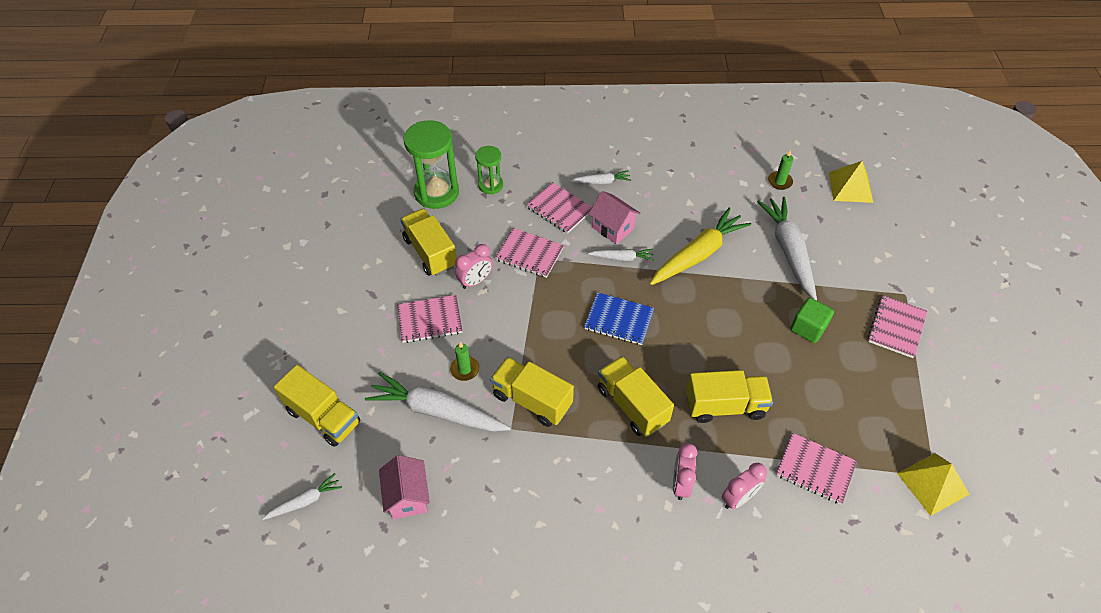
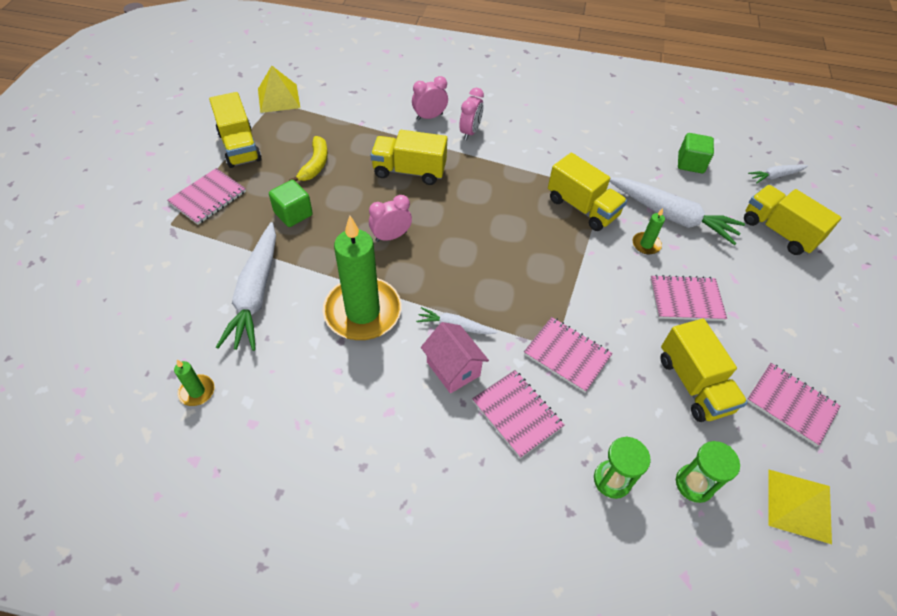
camera: 170 degrees left, 0 degrees up
(408, 497) = (690, 163): pink house -> green cube
(436, 192) = (694, 484): green hourglass -> green hourglass, size x0.56
(475, 281) = (635, 334): pink clock -> pink clock (391, 236)
(601, 182) = (446, 448): white carrot -> none
(619, 320) = (480, 259): blue notebook -> none
(632, 405) = (491, 187): yellow truck -> yellow truck (239, 147)
(698, 254) = (362, 311): yellow carrot -> green candle
(815, 469) = (360, 121): pink notebook -> pink notebook (791, 404)
(825, 390) = (315, 165): none -> yellow banana
(850, 187) = (111, 361): yellow pyramid -> yellow pyramid (799, 505)

